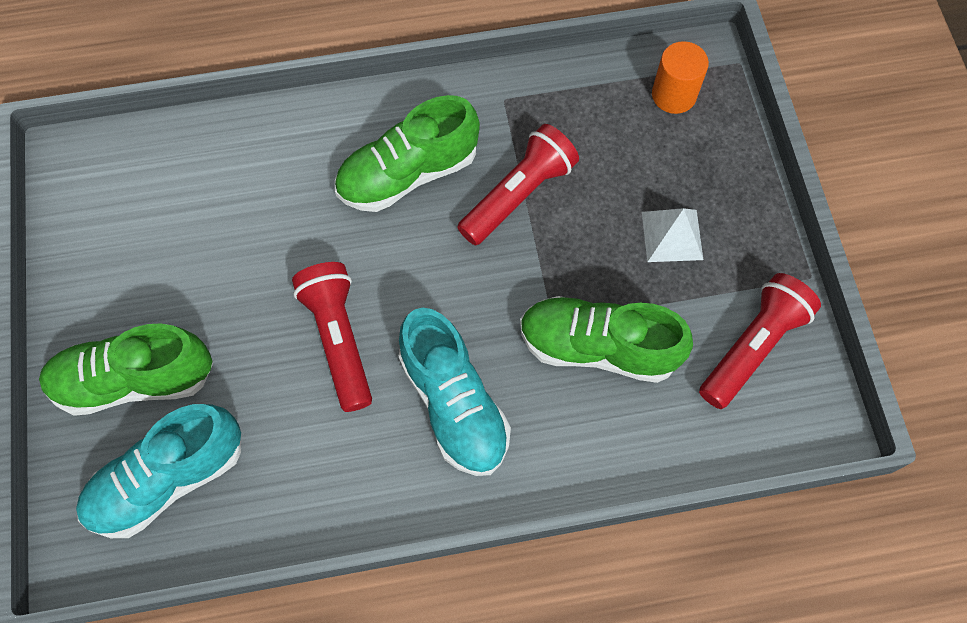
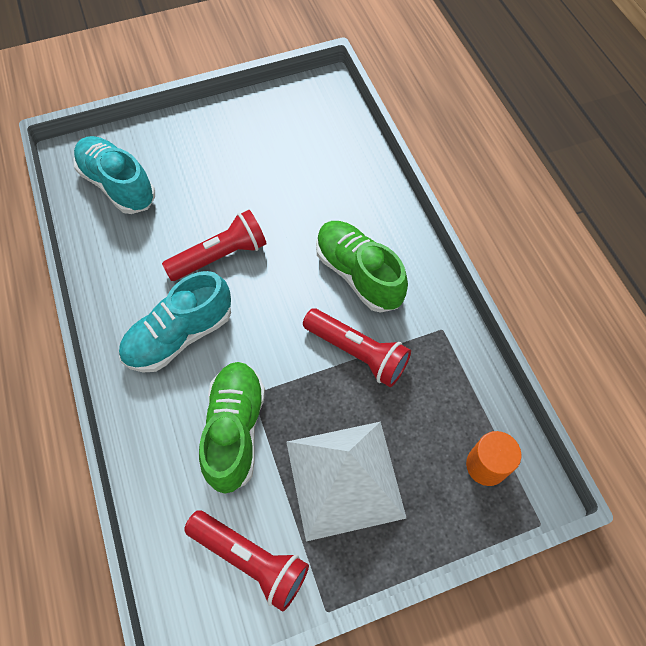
camera: 80 degrees right, 5 degrees down
(134, 380) = (180, 154): green shoe -> none
(672, 235) = (344, 478): white pyramid -> white pyramid, size x2.07

